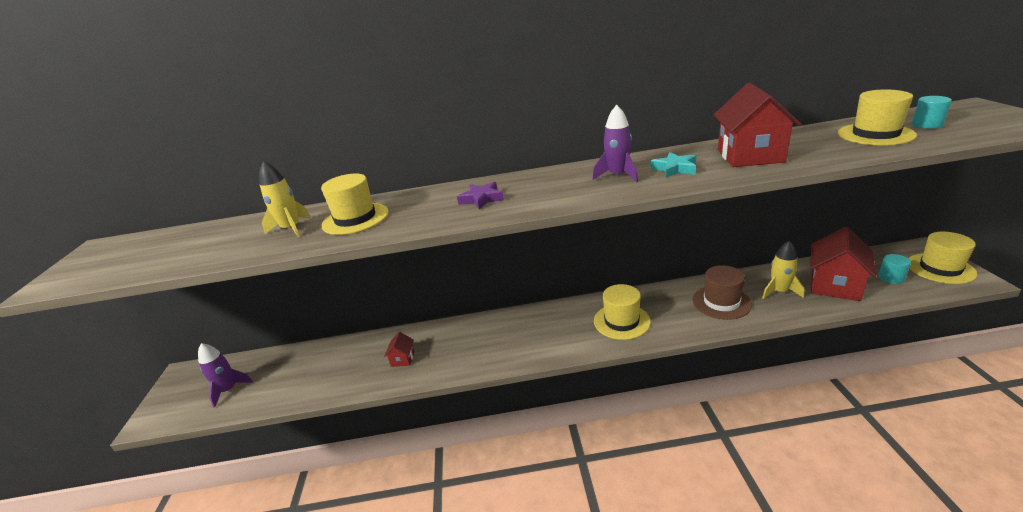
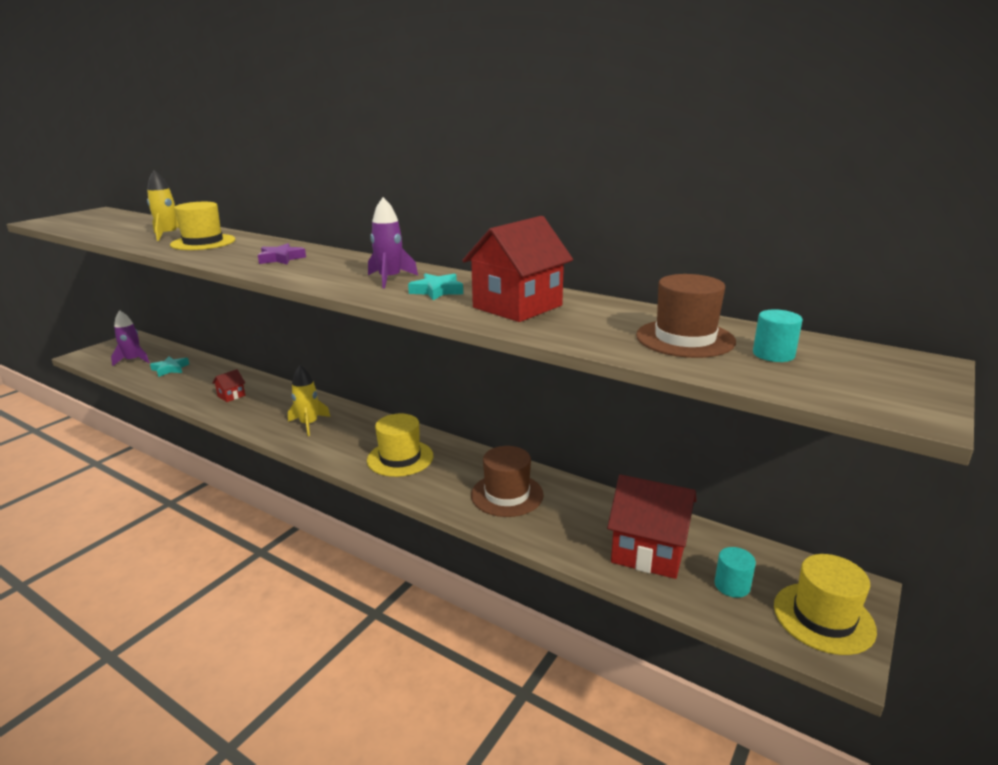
camera: 35 degrees right, 5 degrees down
(290, 374) = (170, 369): none -> turquoise star
(779, 291) = (579, 520): yellow rocket -> yellow rocket (309, 424)
(835, 285) = (648, 551): red house -> red house turned 45 degrees clockwise
(875, 134) = (685, 339): yellow hat -> brown hat

